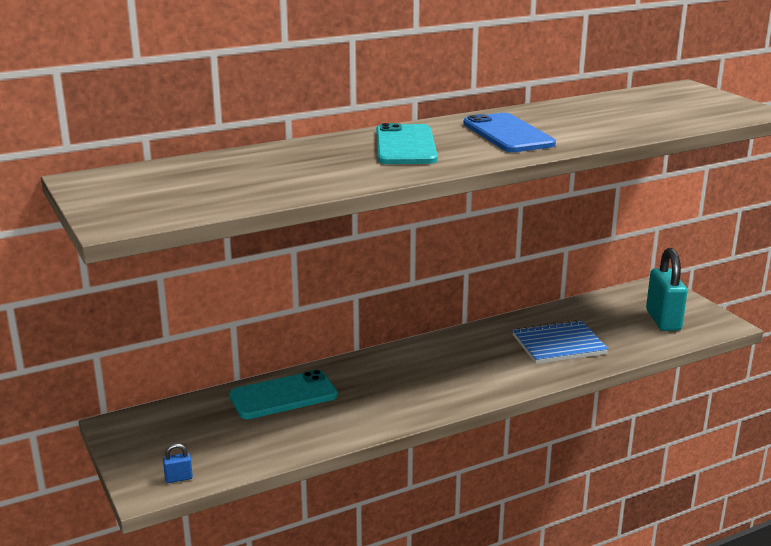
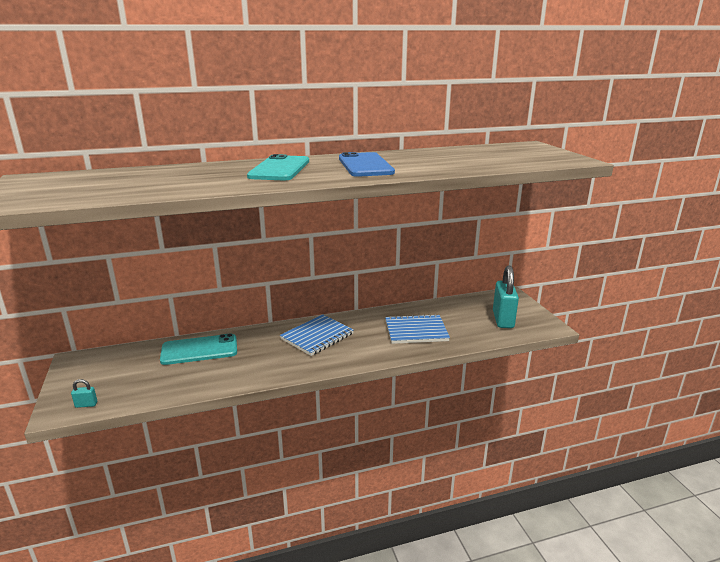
camera: 10 degrees right, 0 degrees up
(178, 478) = (86, 404): blue padlock -> turquoise padlock
(432, 363) = (317, 336): none -> blue notebook

